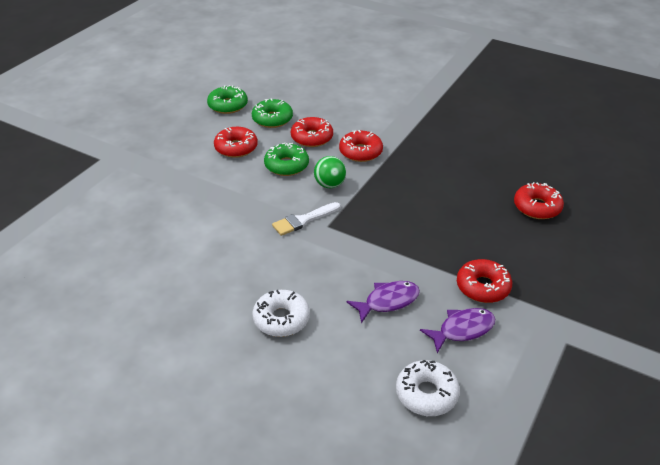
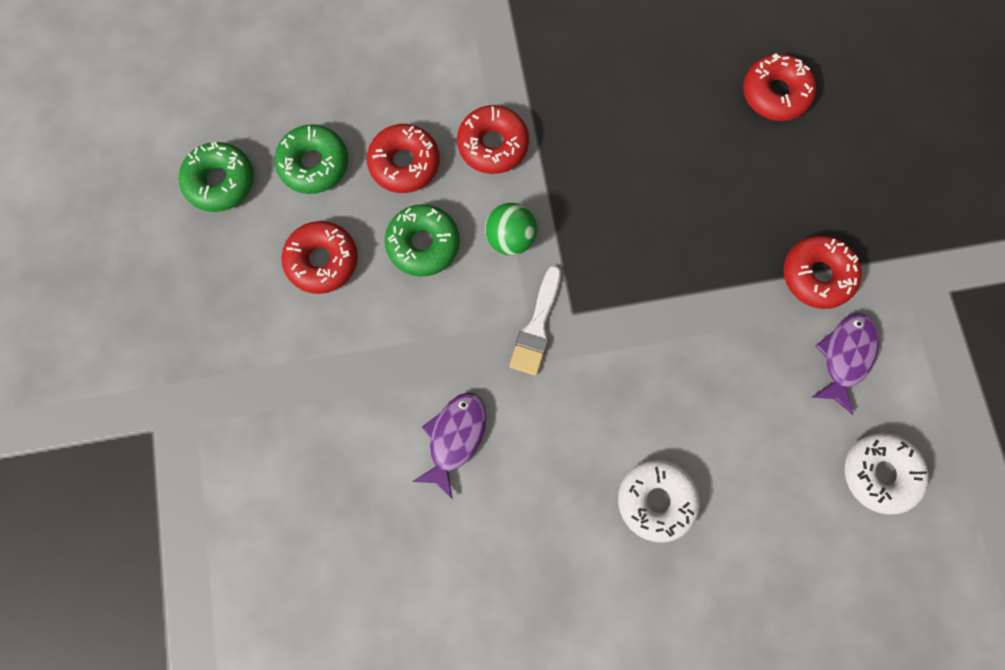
camera: 40 degrees left, 35 degrees up
(388, 301) = (741, 379): purple fish -> purple fish (455, 438)

